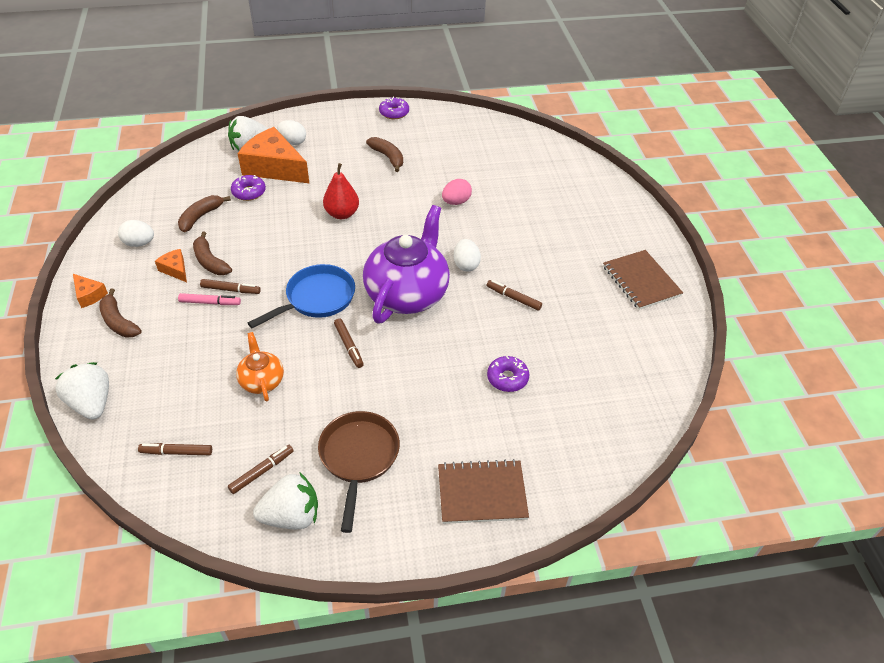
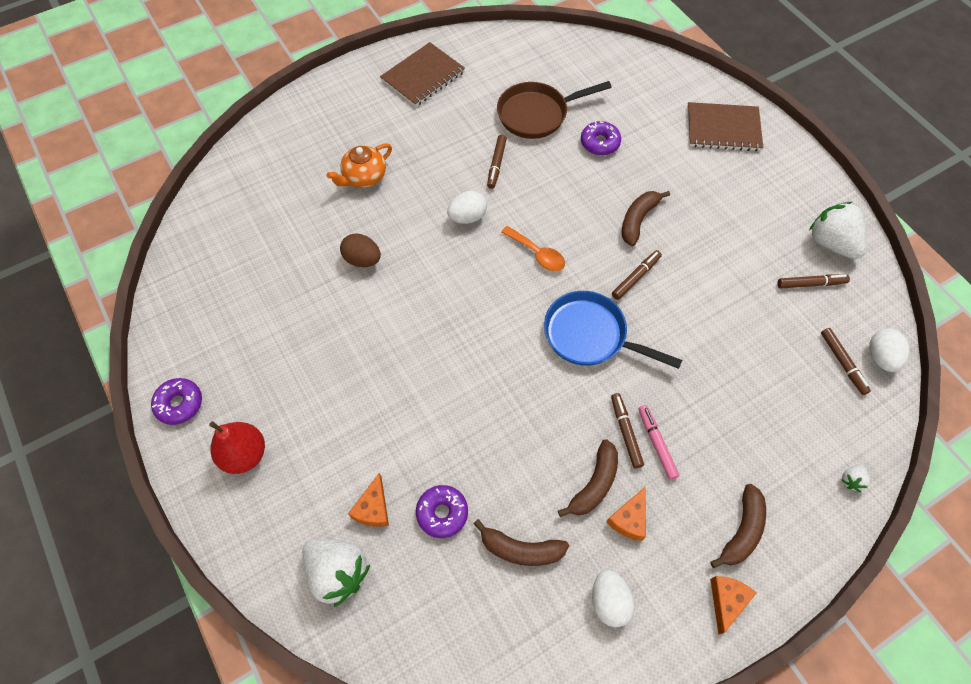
camera: 110 degrees left, 15 degrees up
(92, 403) = (851, 480): white strawberry -> white strawberry, size x0.44
(262, 381) = (723, 333): orange teapot -> orange teapot (364, 177)
(262, 471) = (811, 284): brown marker -> brown marker turned 150 degrees clockwise
(274, 167) = (373, 508): orange cheese -> orange cheese, size x0.46
(293, 142) = (300, 514): white egg -> white egg (880, 357)
(342, 214) = (437, 373): red pear -> red pear (244, 454)
(358, 457) = (748, 219): brown pan -> brown pan (537, 114)
(388, 157) = (296, 368): brown banana -> brown banana (638, 220)
(407, 294) = (537, 254): purple teapot -> orange spoon
(456, 202) = (362, 259): pink egg -> brown egg
(482, 493) = (723, 128): brown notebook -> brown notebook turned 60 degrees counterclockwise

